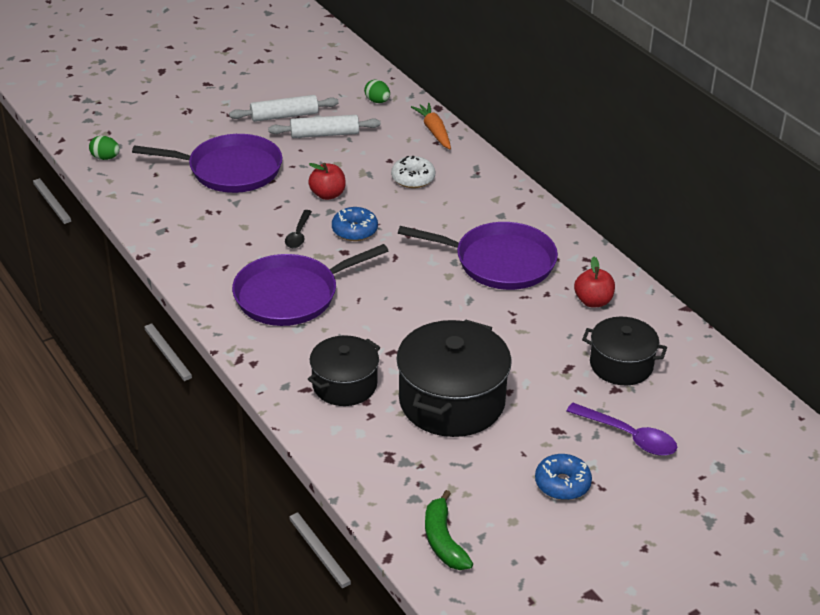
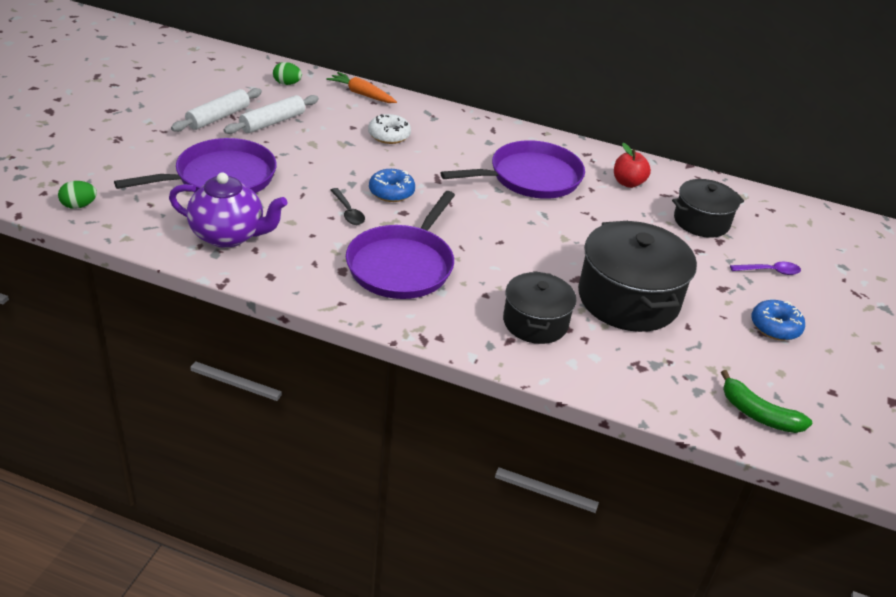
camera: 40 degrees left, 0 degrees up
(185, 220) = (229, 235): none -> purple teapot
(327, 194) = (334, 170): red apple -> none
(628, 436) = (769, 271): purple spoon -> purple spoon, size x0.67

